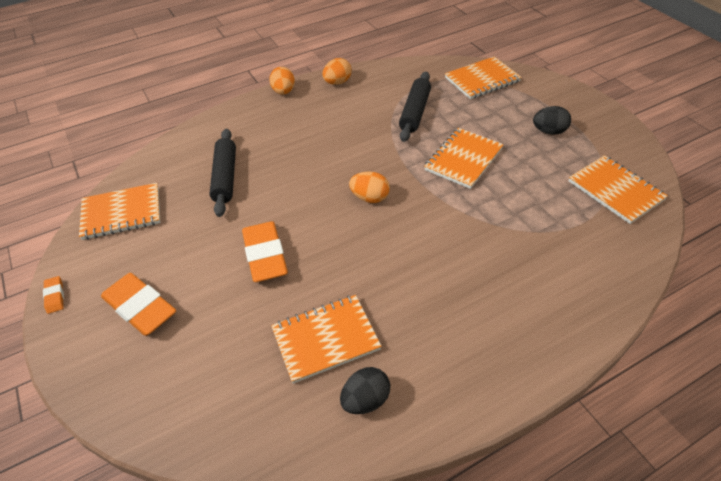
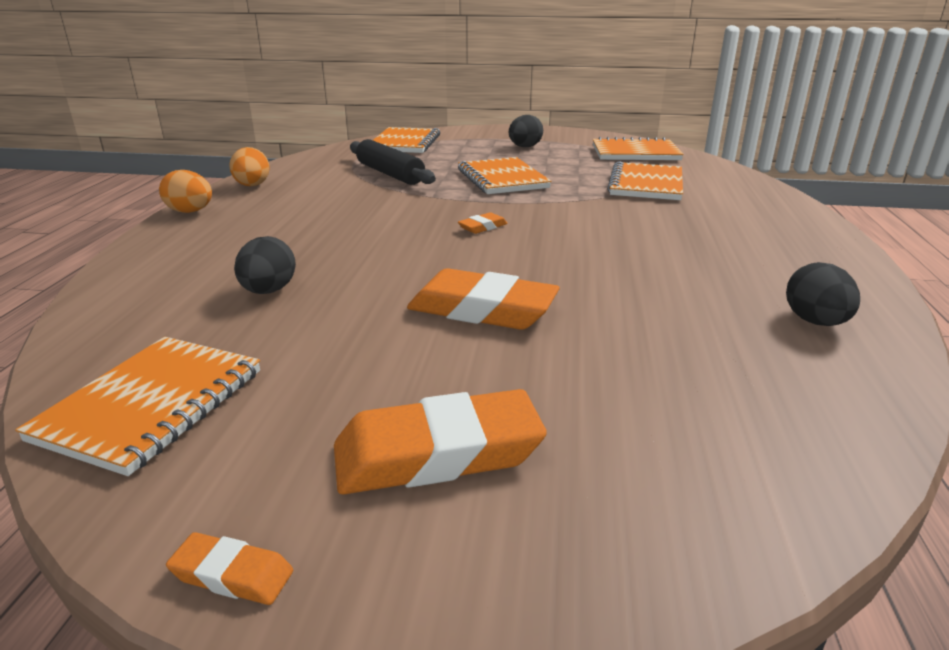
camera: 55 degrees left, 20 degrees down
(225, 177) = (268, 291): black rolling pin -> black egg
(326, 339) = (690, 316): orange notebook -> orange notebook (646, 184)
(370, 198) = (482, 227): orange egg -> orange eraser

